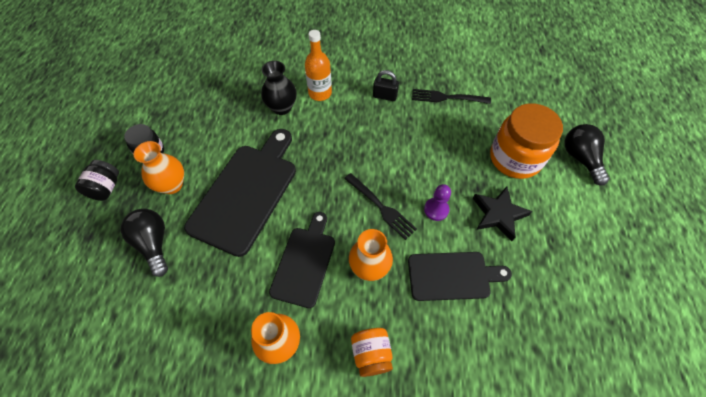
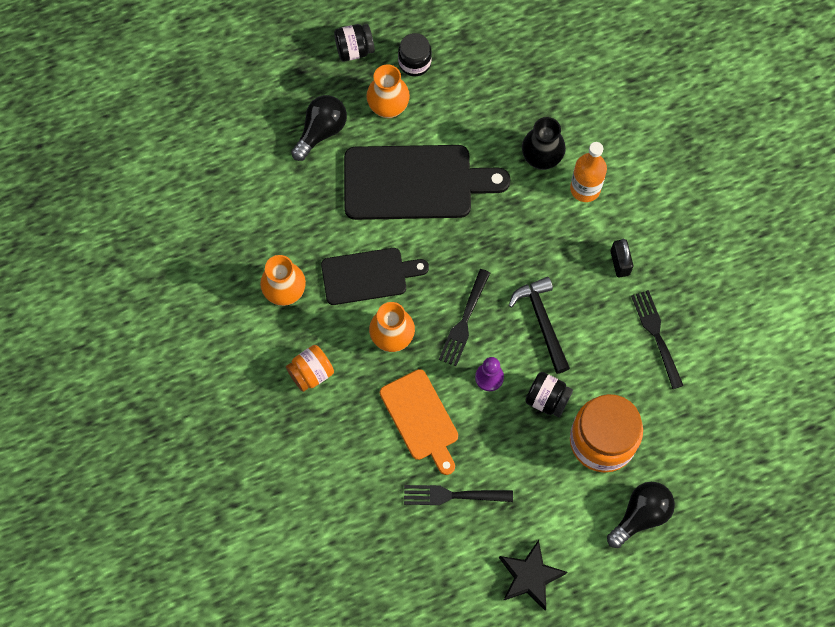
camera: 65 degrees right, 10 degrees up
(406, 157) = (542, 322): none -> black hammer
(452, 276) = (420, 418): black cutting board -> orange cutting board
(469, 179) = (547, 399): none -> black jar
(498, 214) = (515, 443): black star -> black star (530, 576)
(530, 280) = (453, 495): none -> black fork

